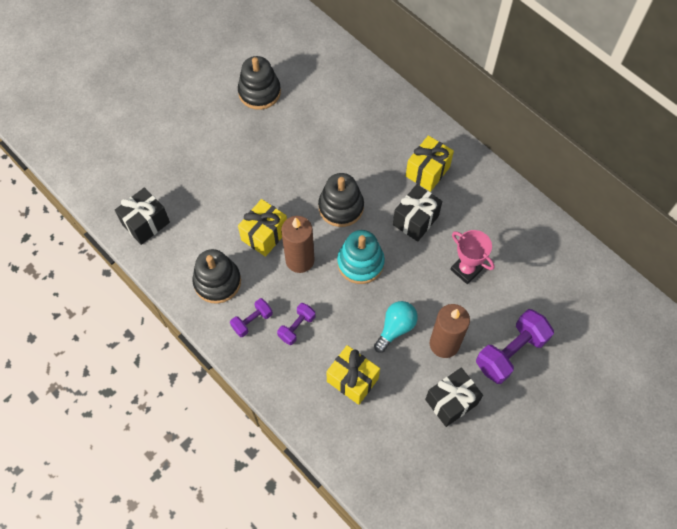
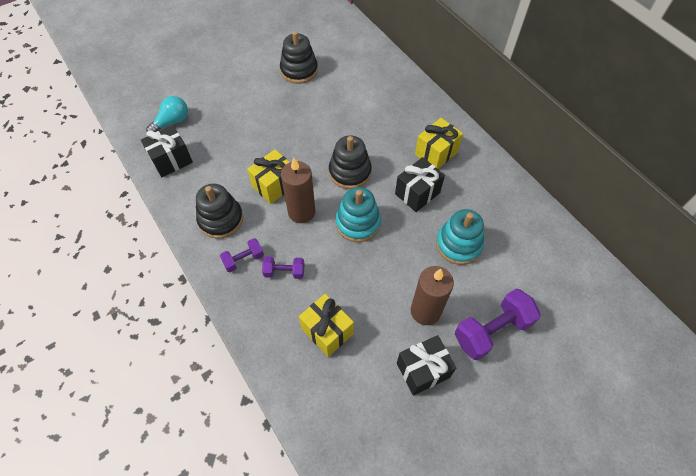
camera: 10 degrees right, 5 degrees down
(297, 327) = (284, 272): purple dumbbell -> purple dumbbell turned 45 degrees clockwise
(395, 328) = (380, 288): turquoise light bulb -> turquoise light bulb (172, 122)
(466, 269) = (458, 244): pink trophy -> turquoise stacking toy

